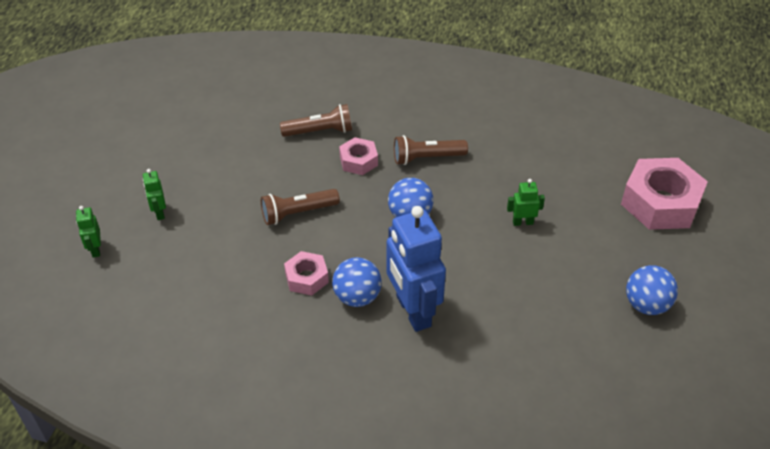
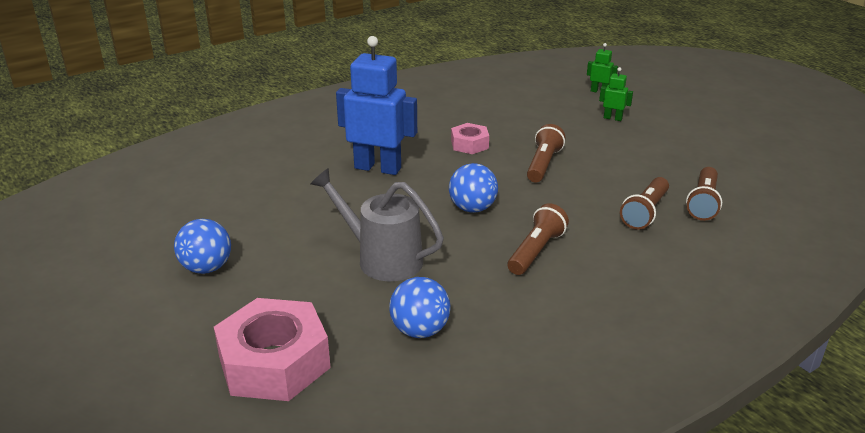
camera: 130 degrees right, 15 degrees down
(276, 111) = (703, 203): none -> brown flashlight
(357, 297) = (423, 154): blue ball -> blue ball (420, 330)
(358, 161) = (576, 214): pink nut -> none
(522, 222) = (383, 259): green robot -> grey watering can

